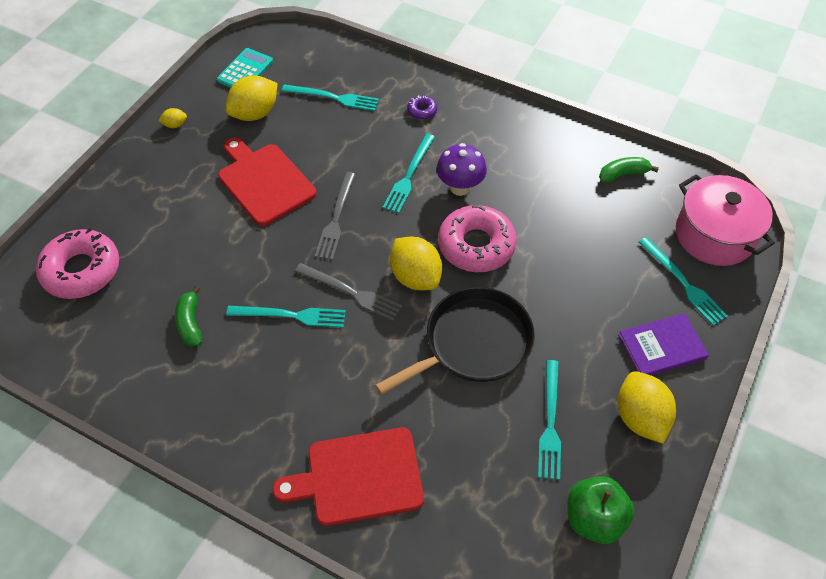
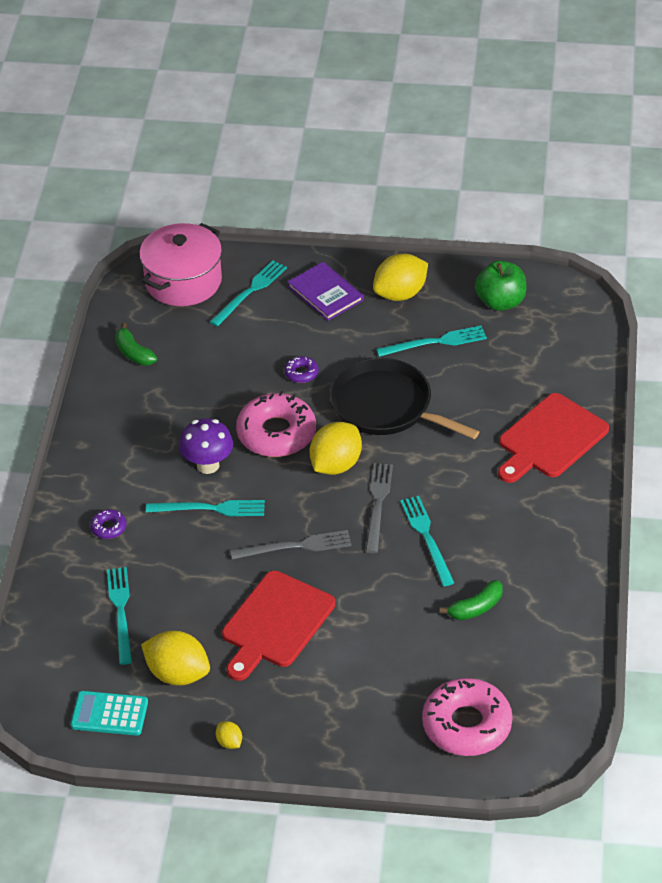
camera: 110 degrees left, 10 degrees down
(359, 477) = (550, 439): red cutting board -> red cutting board turned 75 degrees clockwise
(548, 289) = (301, 373): none -> purple donut

